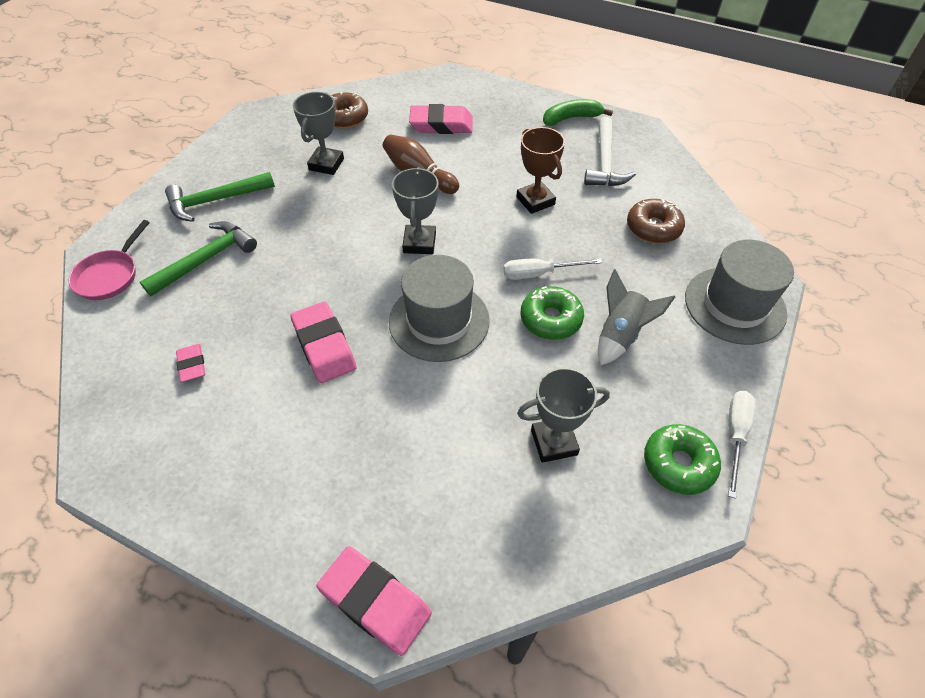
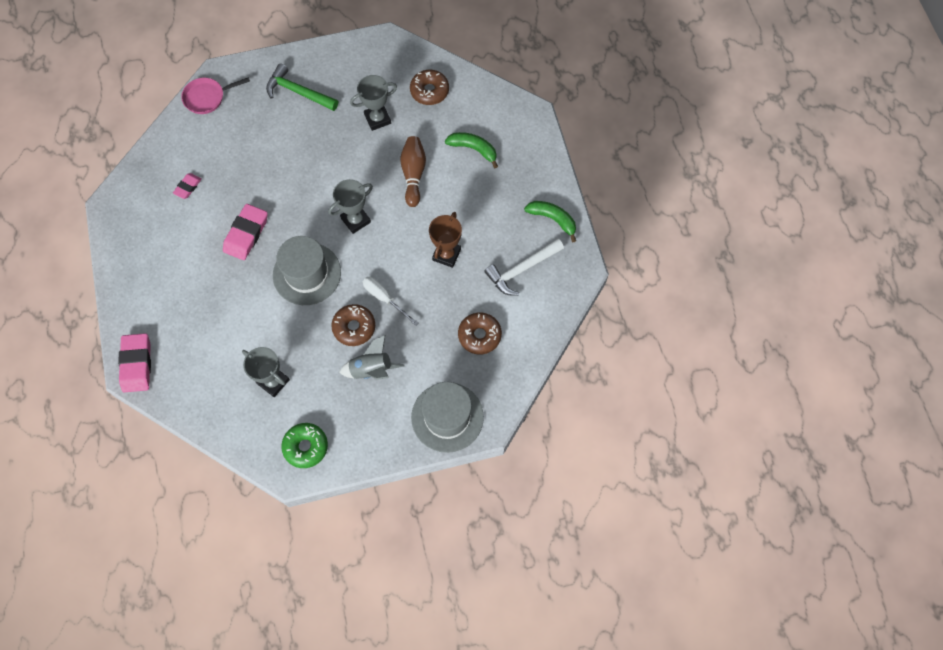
camera: 50 degrees right, 15 degrees up
(206, 259) = (254, 129): green hammer -> none
(441, 124) = (473, 149): pink eraser -> green banana
(550, 319) = (354, 327): green donut -> brown donut
(735, 435) = (346, 465): white screwdriver -> none

